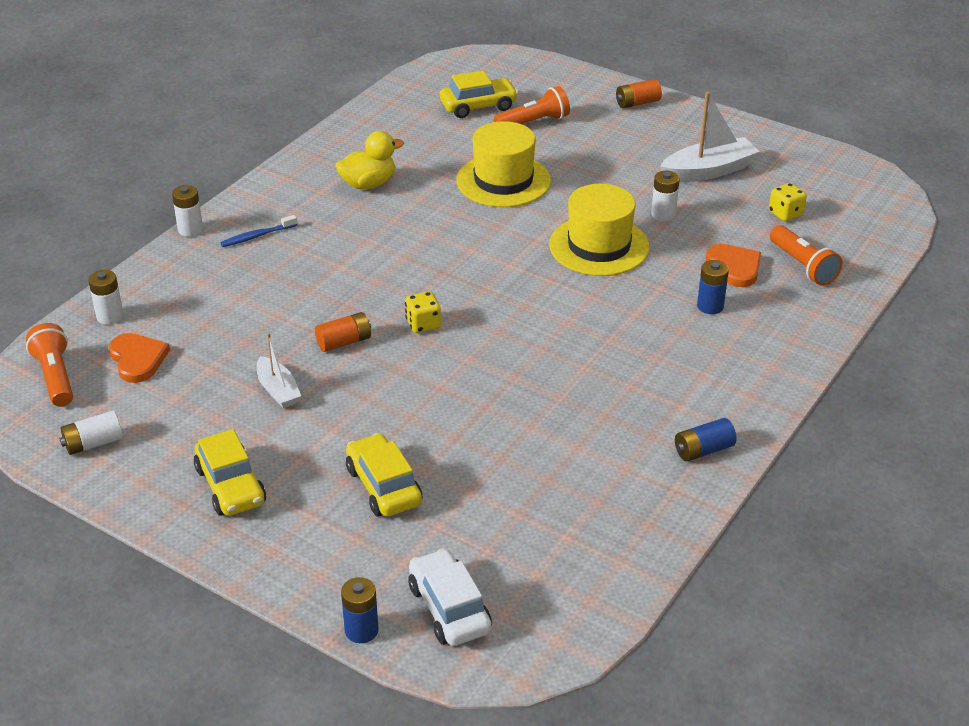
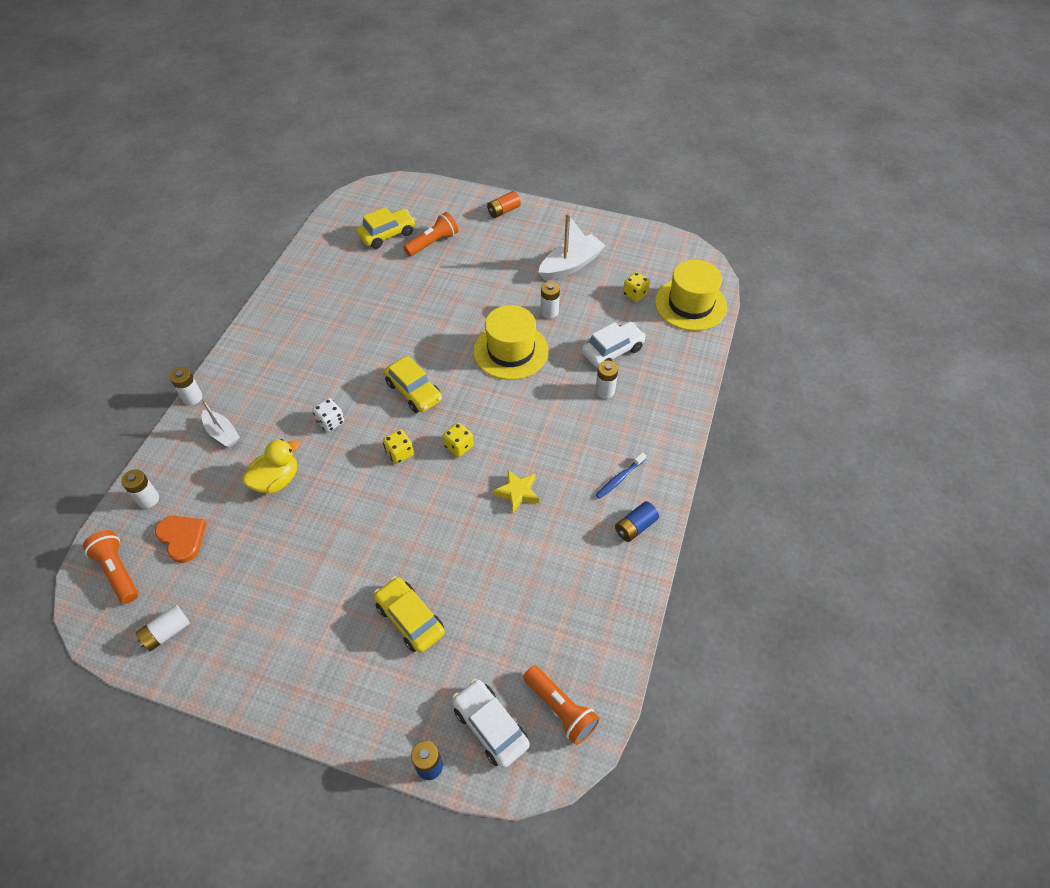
camera: 15 degrees left, 15 degrees up
(231, 486) = (290, 648): yellow car -> yellow car (414, 391)
(257, 236) = (248, 393): blue toothbrush -> blue toothbrush (619, 478)
(278, 390) = (303, 543): white boat -> white boat (222, 433)
(344, 342) = (343, 484): orange battery -> none
(348, 280) = (330, 422): none -> white dice
(368, 184) = (322, 325): yellow duck -> yellow duck (276, 480)
(500, 330) = (459, 446): none -> yellow dice
(503, 181) = (424, 302): yellow hat -> yellow hat (690, 304)
(560, 389) = (517, 492): none -> yellow star
(710, 306) = (605, 391): blue battery -> white battery
(734, 267) = (612, 351): orange heart -> white car
(803, 266) = (659, 340): orange flashlight -> orange flashlight (560, 709)

